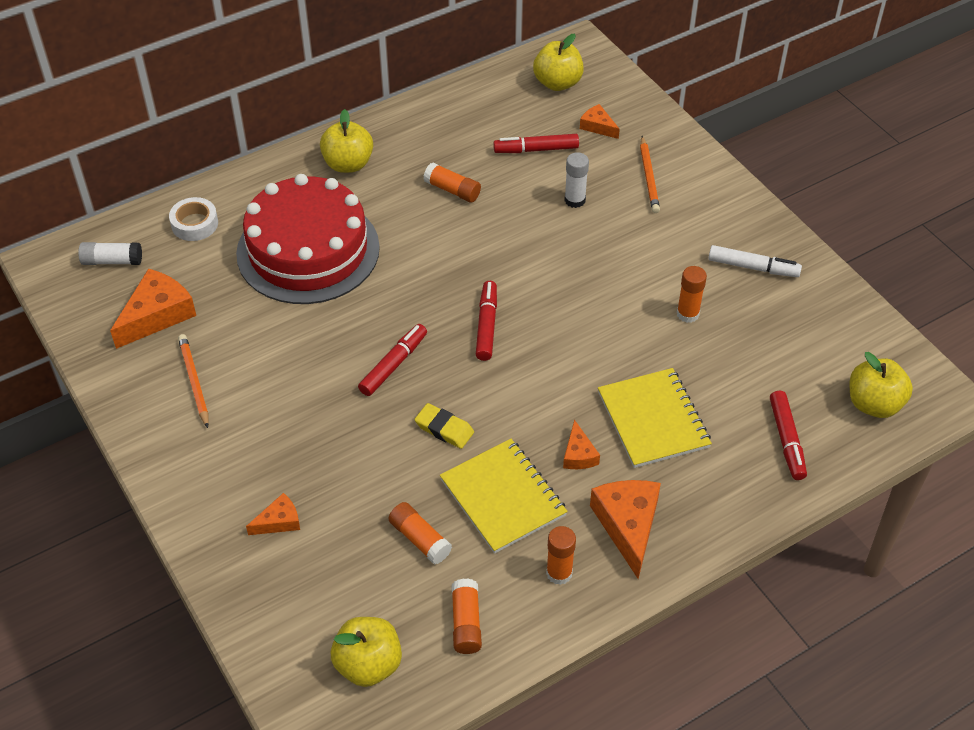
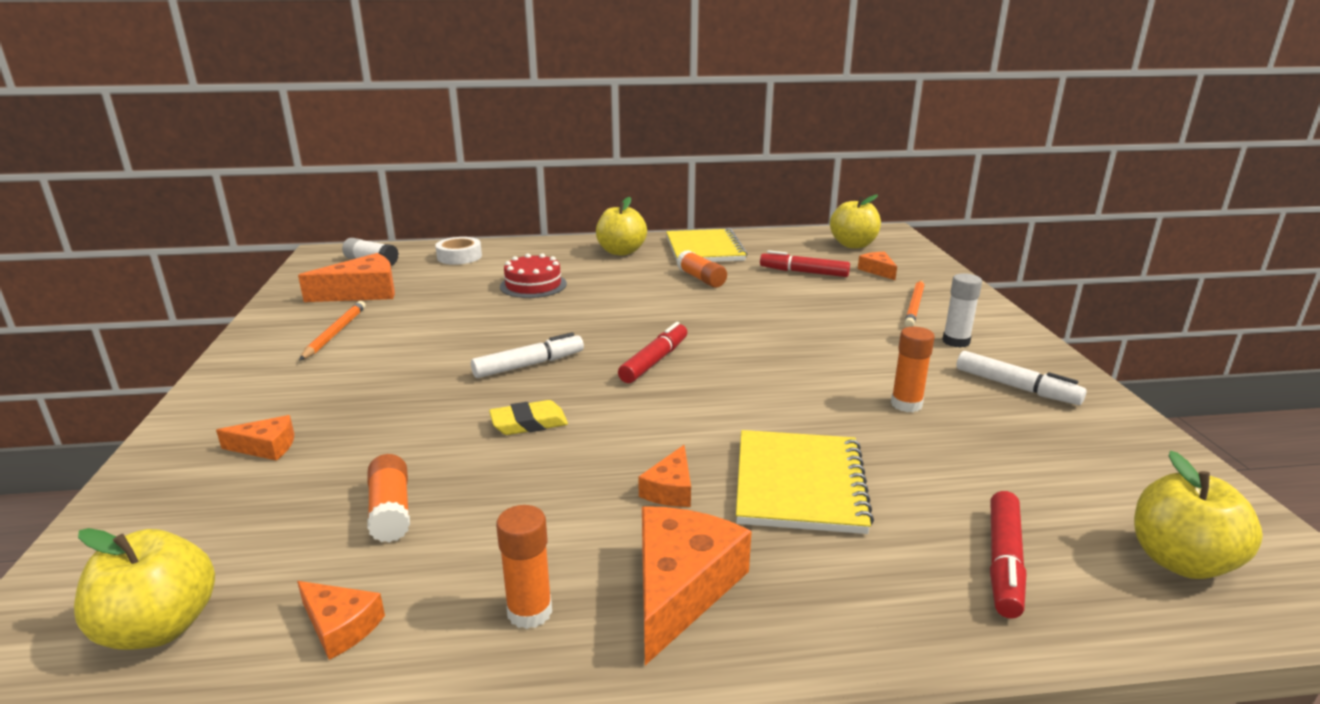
camera: 25 degrees right, 25 degrees down
(308, 250) = (533, 285): red cake -> red cake, size x0.46
(394, 365) = (529, 365): red marker -> white marker
(444, 429) = (529, 423): yellow eraser -> yellow eraser turned 75 degrees counterclockwise
(466, 623) = (340, 626): orange glue stick -> orange cheese
(503, 497) = (534, 502): yellow notebook -> yellow notebook (704, 249)
(575, 200) = (821, 305): white glue stick -> white glue stick (956, 341)

